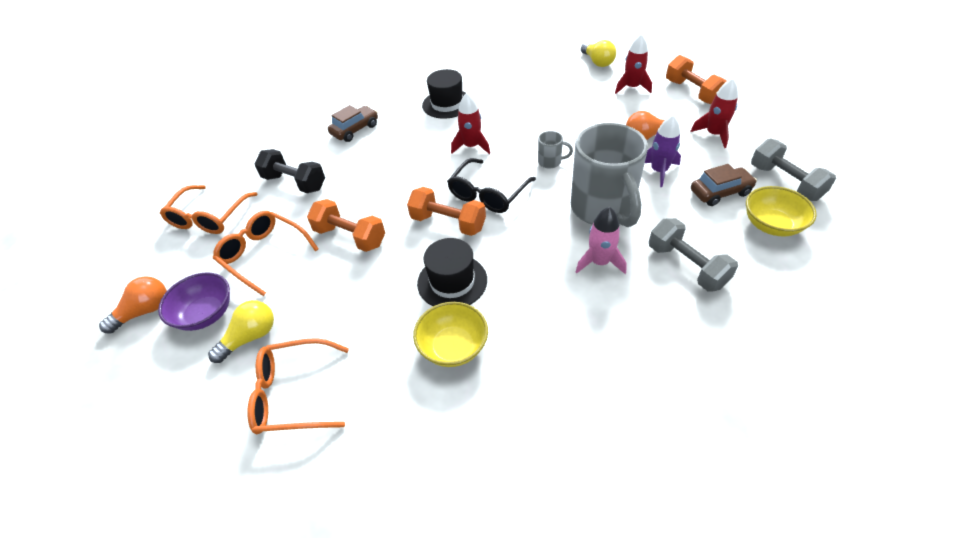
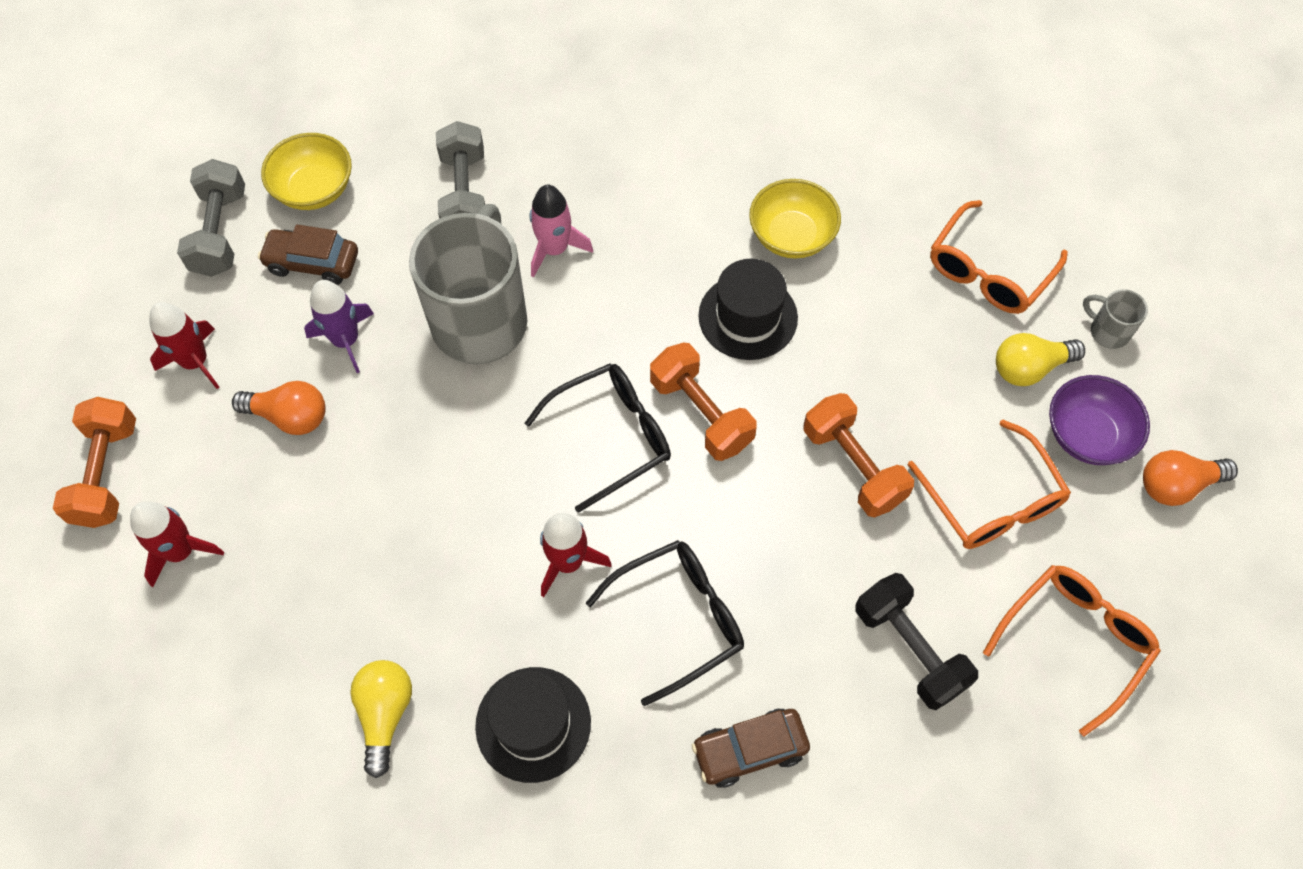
camera: 155 degrees left, 15 degrees up
(293, 394) = (988, 271): orange glasses -> orange glasses turned 105 degrees clockwise
(408, 150) = (679, 619): none -> black glasses
(550, 162) = (474, 448): grey mug -> grey mug (1107, 331)
(597, 62) = (153, 676): yellow light bulb -> yellow light bulb (385, 714)

